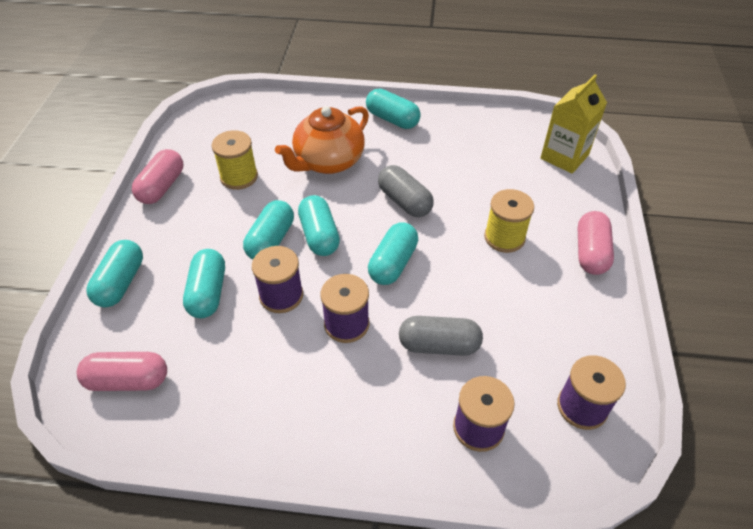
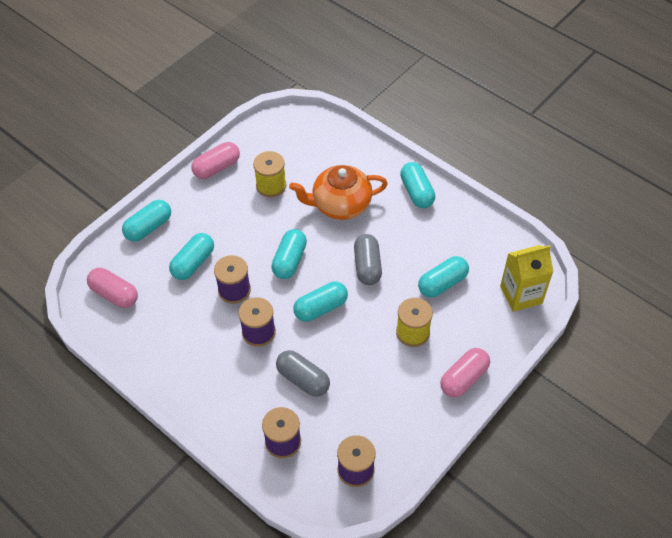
camera: 35 degrees right, 5 degrees up
(271, 240) = (256, 247): turquoise capsule -> turquoise capsule (442, 283)

